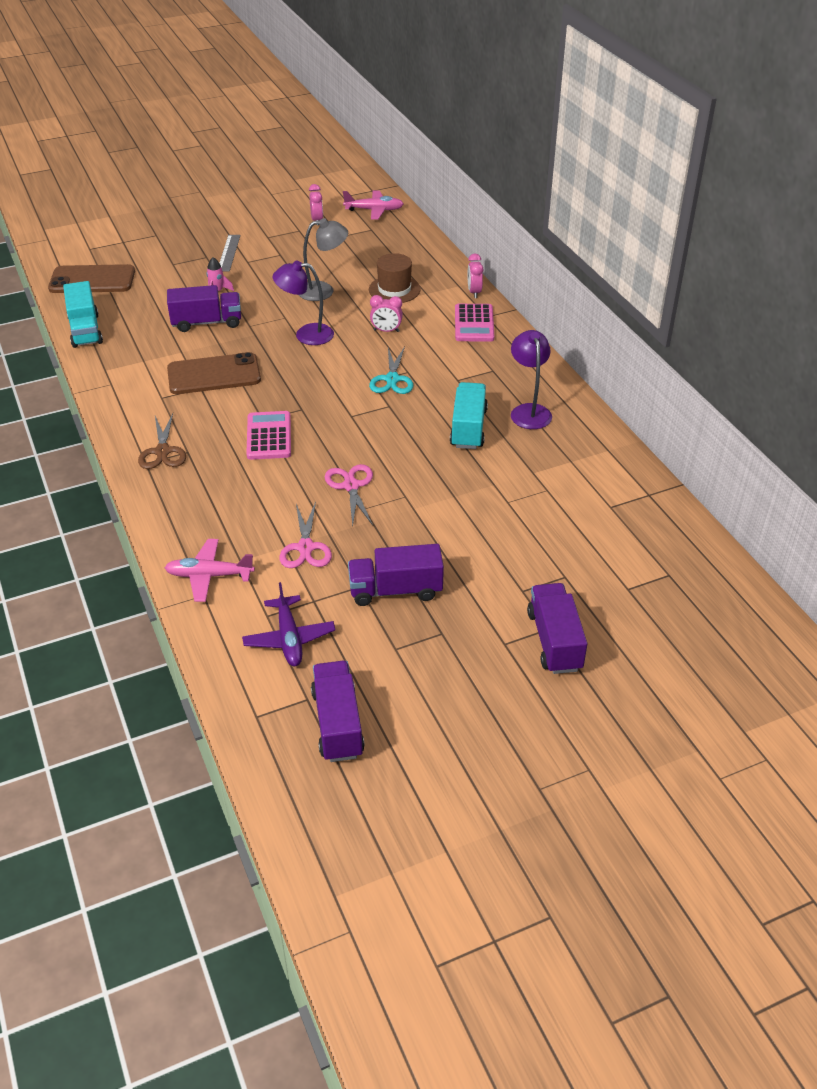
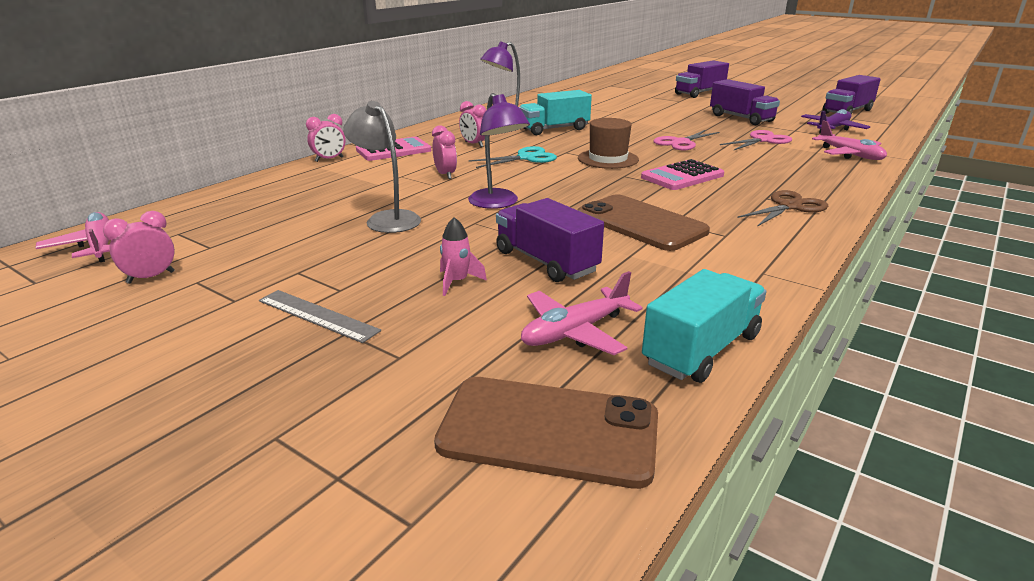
camera: 120 degrees left, 15 degrees down
(92, 280) = (549, 431): brown phone -> brown phone turned 45 degrees counterclockwise
(137, 306) = (575, 332): none -> pink plane
(228, 253) = (317, 315): grey ruler -> grey ruler turned 60 degrees clockwise
(394, 289) = (352, 188): brown hat -> brown hat (608, 159)
(457, 366) = (474, 144): none -> pink clock

